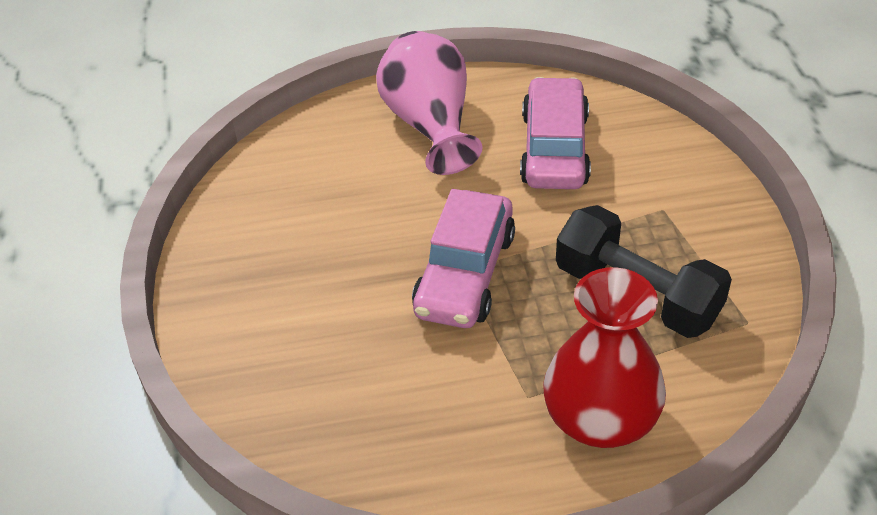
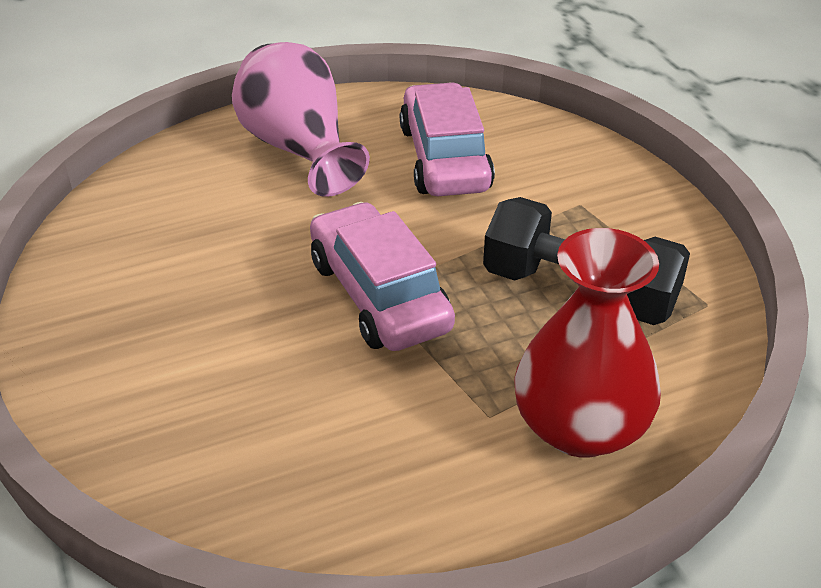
camera: 15 degrees left, 5 degrees down
(465, 274) = (379, 295): pink car -> pink car turned 150 degrees clockwise

